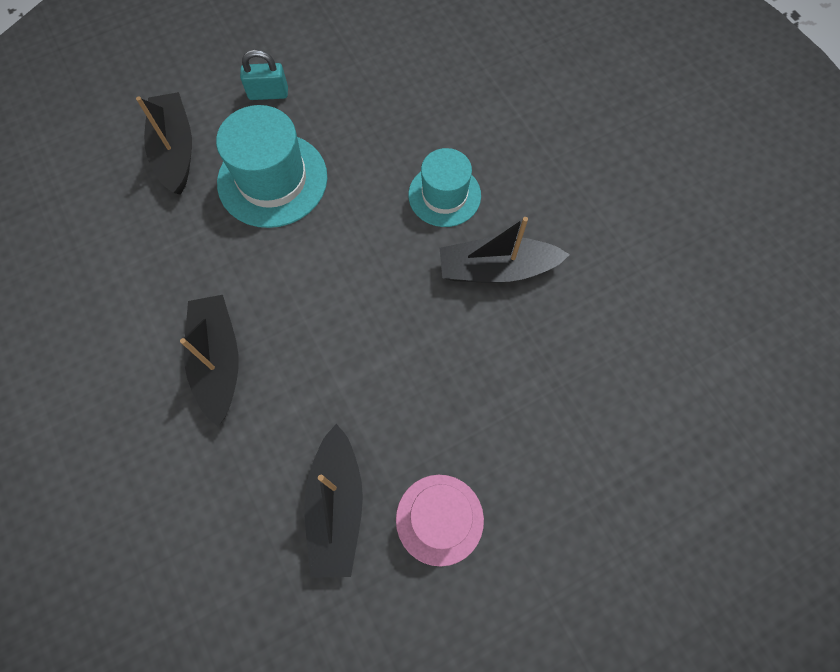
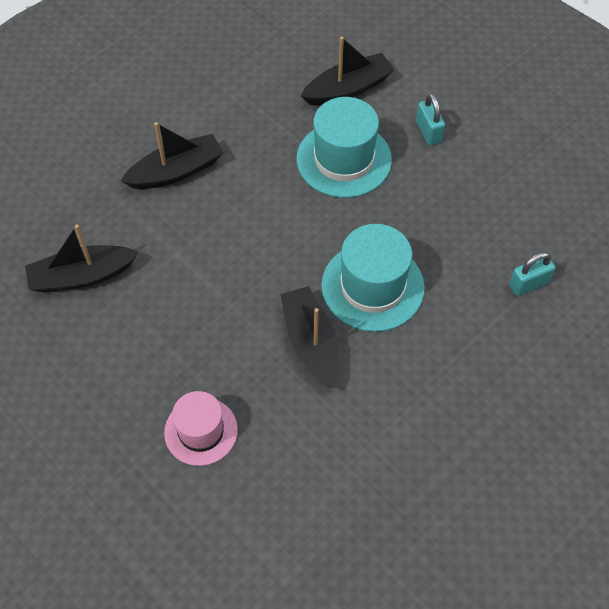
camera: 75 degrees right, 10 degrees down
(439, 519) = (84, 346): pink hat -> pink hat (201, 431)
(444, 195) = (372, 286): turquoise hat -> turquoise hat, size x1.52
(479, 66) = (528, 284): none -> turquoise padlock

